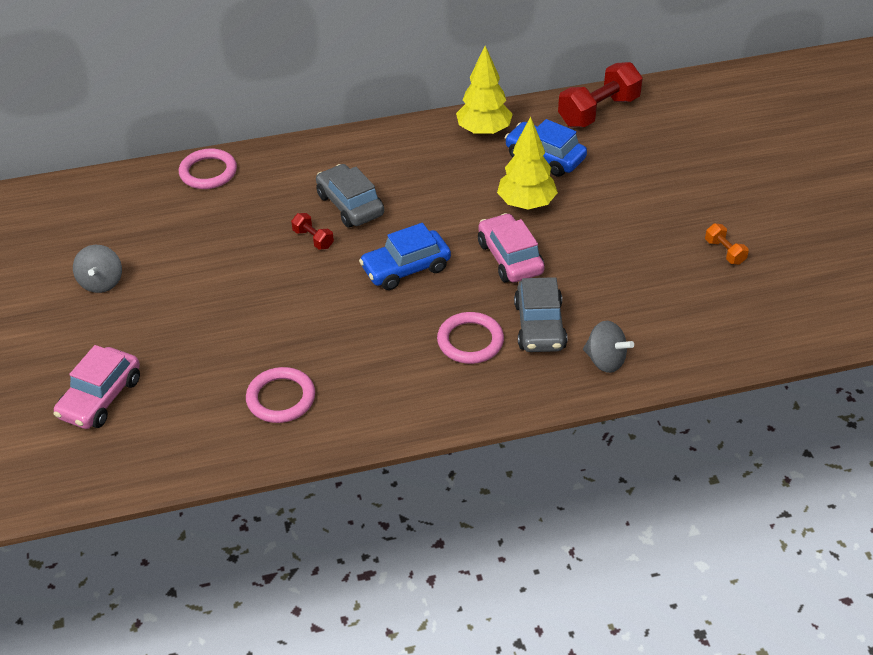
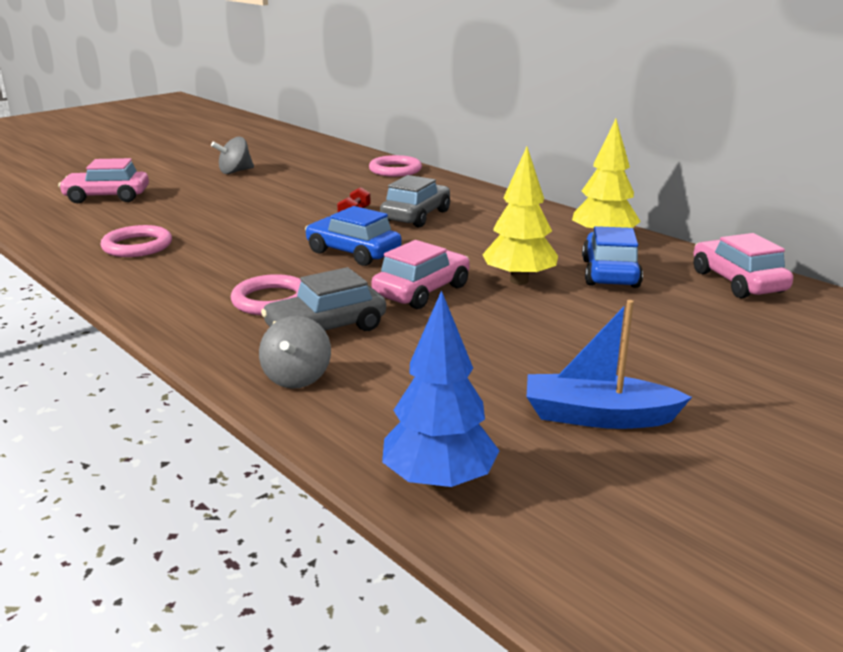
camera: 60 degrees right, 20 degrees down
(598, 111) = (737, 282): red dumbbell -> pink car
(724, 252) = (598, 416): orange dumbbell -> blue boat
(755, 338) = (439, 482): none -> blue tree

